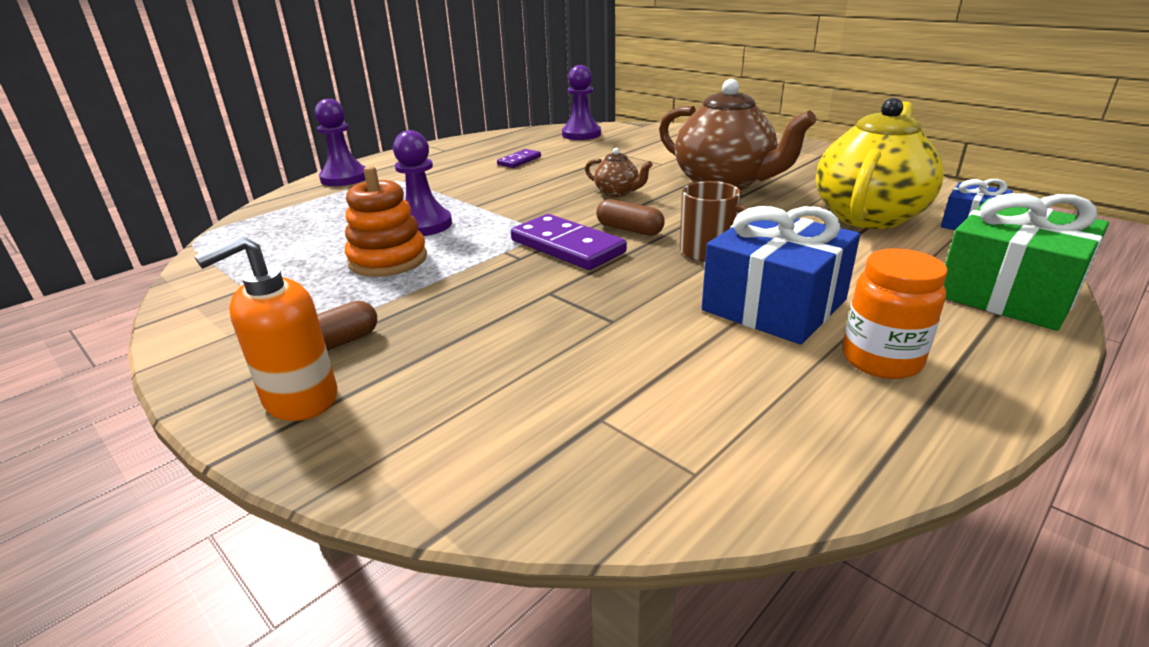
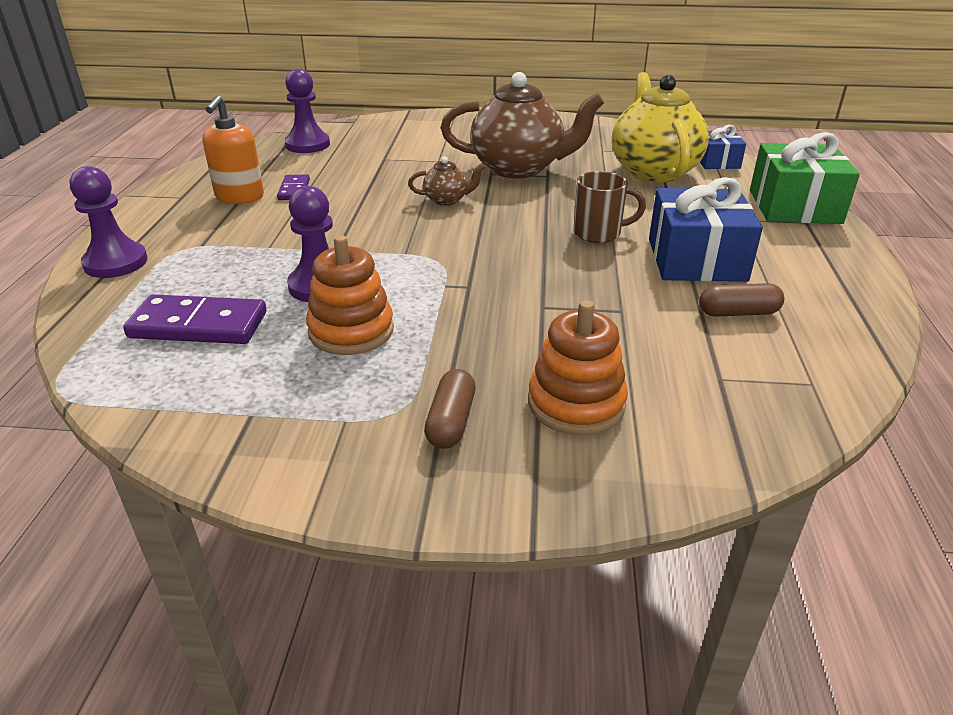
camera: 40 degrees left, 5 degrees up
(300, 399) = (508, 471): orange soap dispenser -> orange soap dispenser (239, 197)
(436, 376) = (576, 404): none -> orange stacking toy
(567, 247) = (490, 263): purple domino -> purple domino (198, 325)
(629, 230) = (513, 232): brown capsule -> brown capsule (738, 313)
(881, 360) = (797, 274): orange jar -> none

